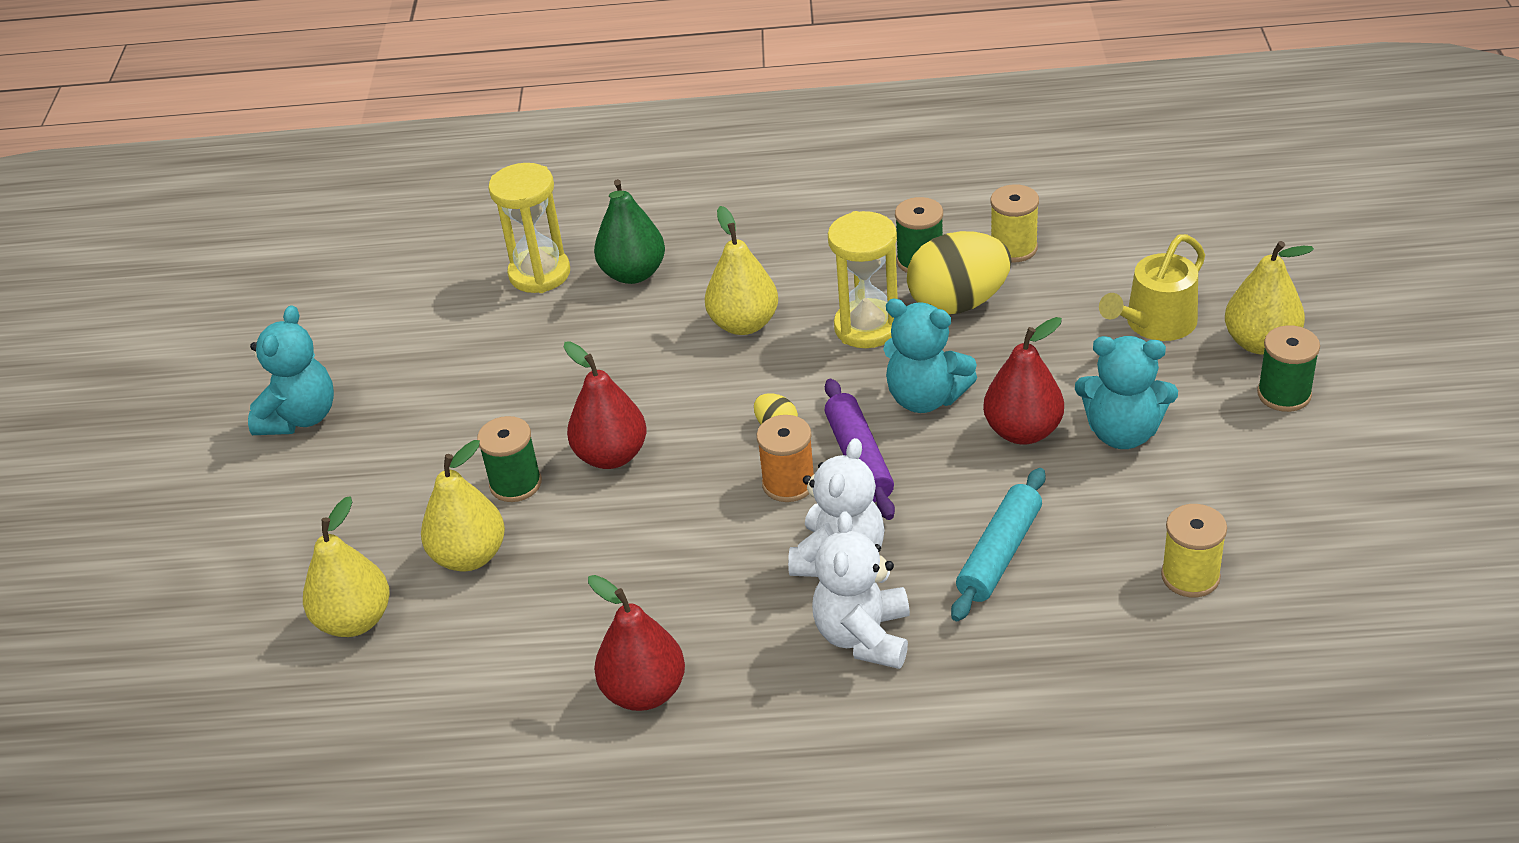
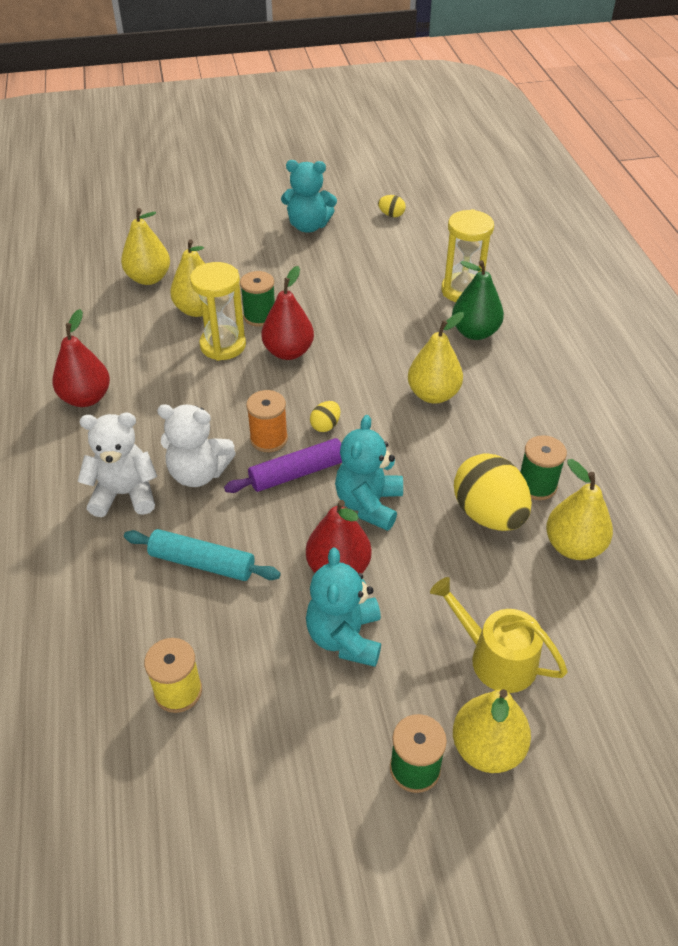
camera: 75 degrees right, 5 degrees up
(319, 324) = (391, 215): none -> yellow egg
(867, 327) = (444, 462): yellow hourglass -> yellow hourglass (223, 345)
(1013, 248) = (573, 546): yellow spool -> yellow pear

